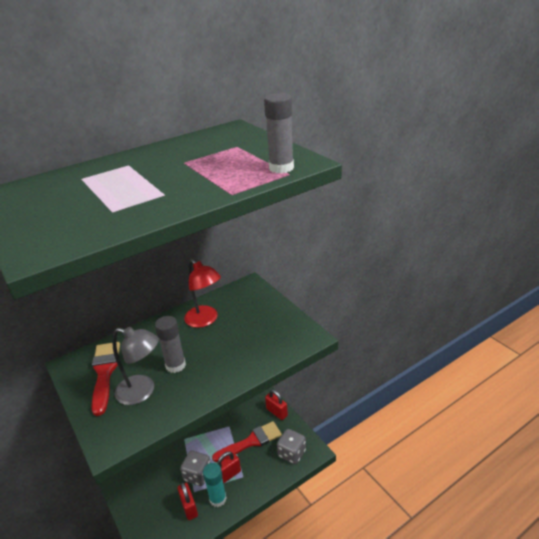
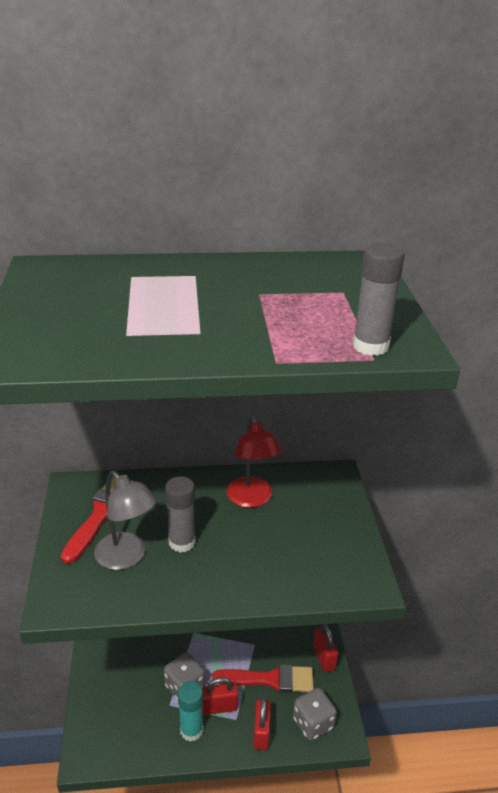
camera: 25 degrees right, 0 degrees up
(189, 507) = (154, 721): red padlock -> red padlock (261, 733)

